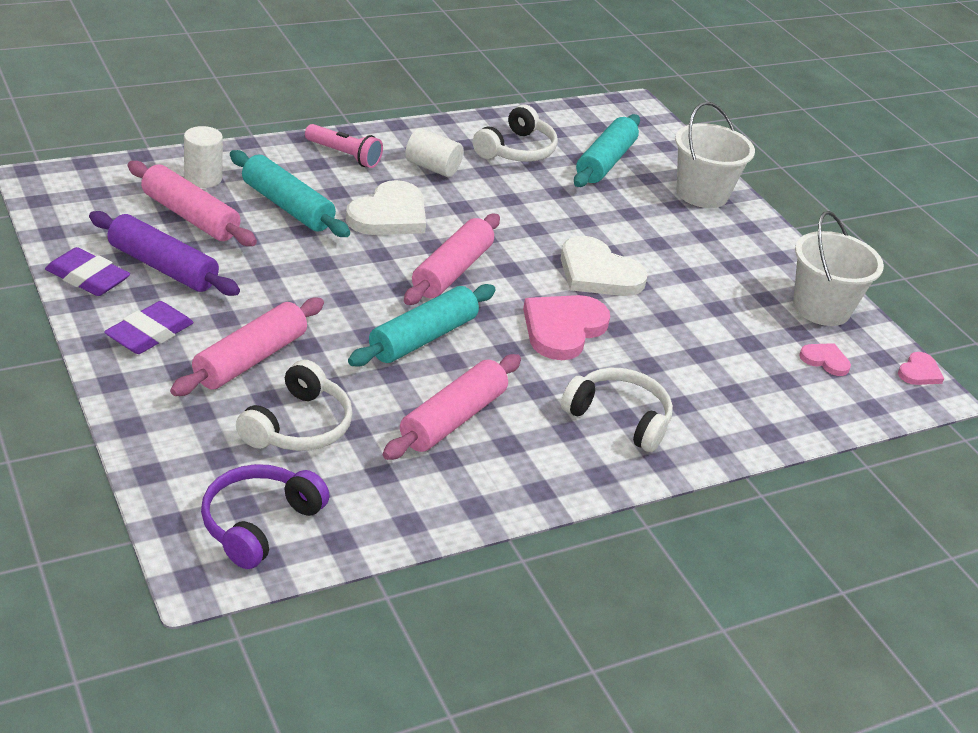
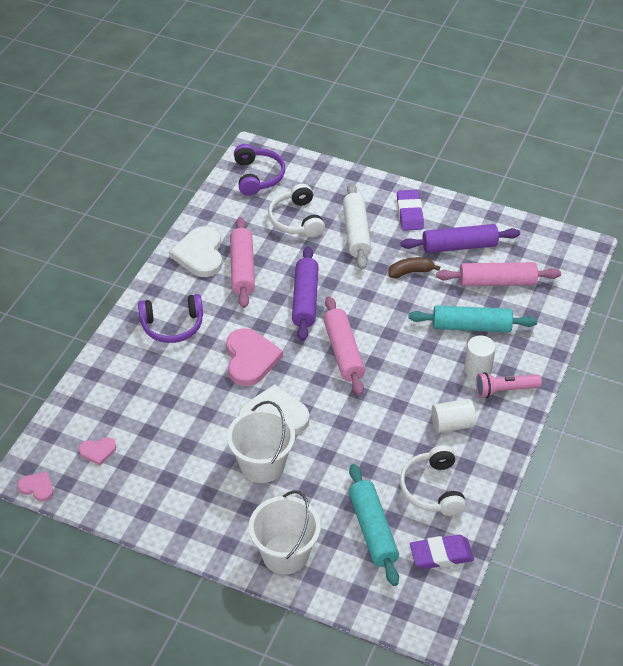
camera: 145 degrees right, 10 degrees up
(87, 278) = (475, 217): purple eraser -> purple eraser (441, 554)
(203, 178) = (533, 310): white cylinder -> white cylinder (478, 369)
(250, 359) = (356, 232): pink rolling pin -> white rolling pin
(261, 282) = (411, 272): none -> brown banana
(389, 215) = (421, 364): white heart -> white heart (200, 254)
(422, 338) = (305, 300): turquoise rolling pin -> purple rolling pin
(619, 418) = (172, 326): white headphones -> purple headphones
(821, 308) = (128, 497): white bucket -> white bucket (262, 464)
(919, 372) = (37, 487): pink heart -> pink heart turned 120 degrees clockwise

